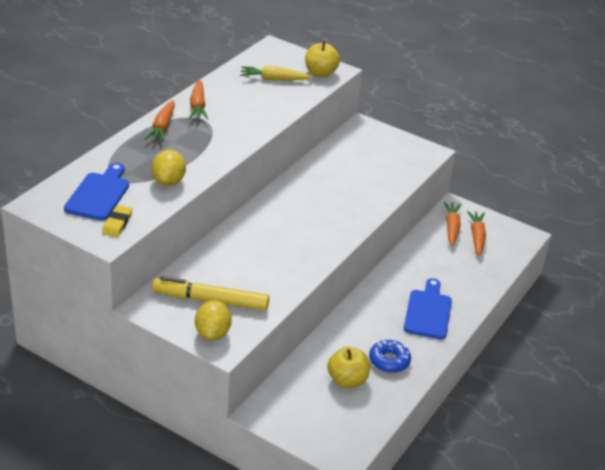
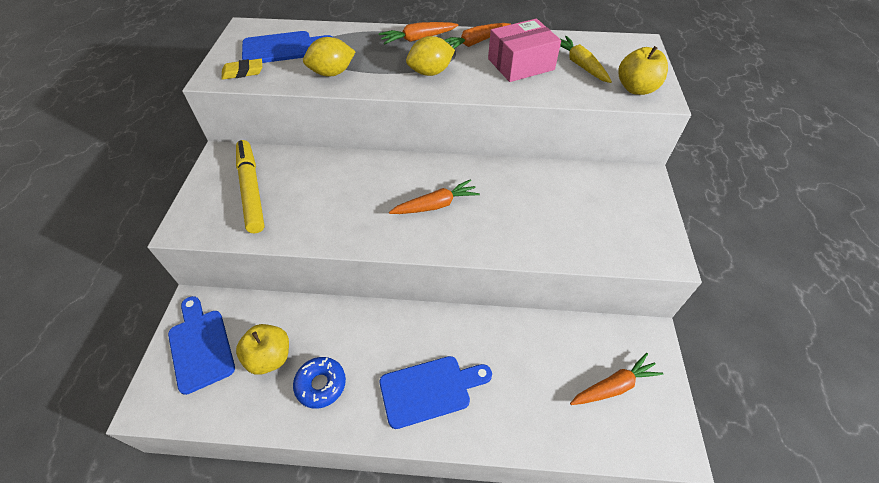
camera: 65 degrees right, 15 degrees up
(212, 333) = (201, 211): yellow lemon -> yellow lemon (430, 72)
(247, 100) = (521, 64): none -> pink box
(308, 416) = (200, 346): none -> blue cutting board
(451, 228) = (606, 350): orange carrot -> orange carrot (436, 205)

